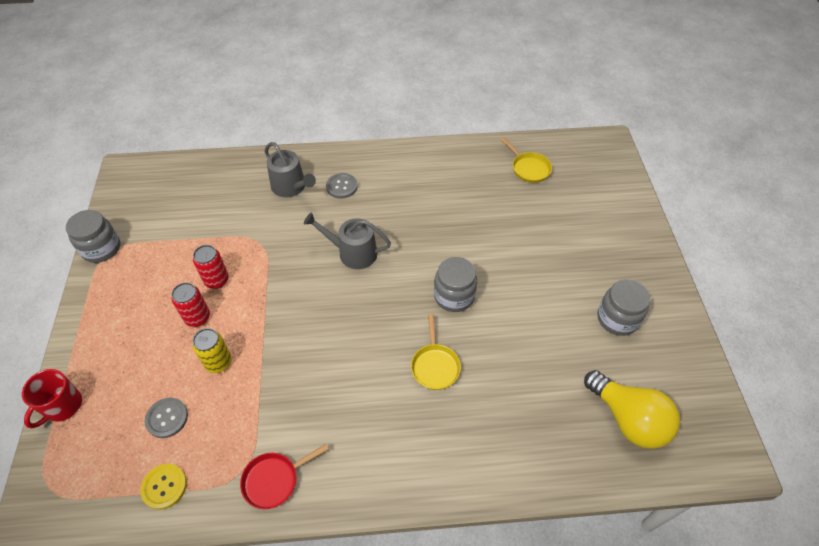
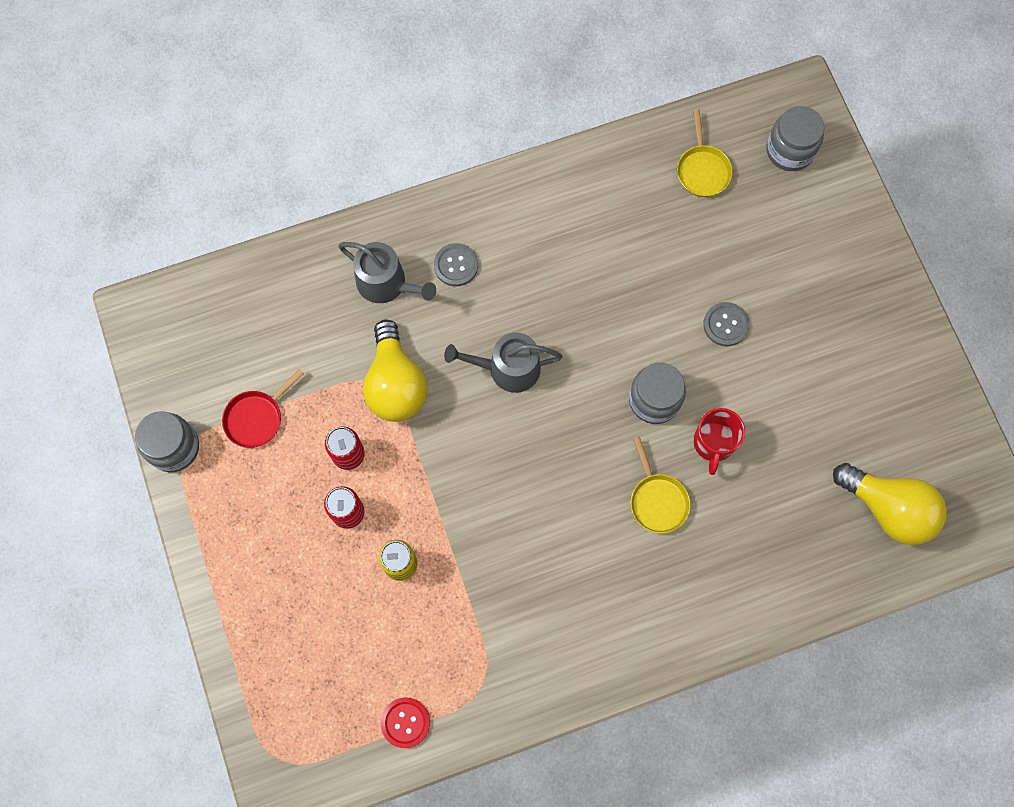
camera: 15 degrees left, 20 degrees up
(62, 406) = (242, 666): red mug -> red mug (713, 443)
(164, 486) = (405, 722): yellow button -> red button
(167, 418) = (371, 647): grey button -> grey button (725, 324)
(270, 245) = (395, 384): none -> yellow light bulb
(274, 480) = (522, 683): red pan -> red pan (257, 418)
(529, 168) = (702, 170): yellow pan -> yellow pan turned 45 degrees clockwise
(617, 319) = (857, 381): grey jar -> grey jar (789, 150)

